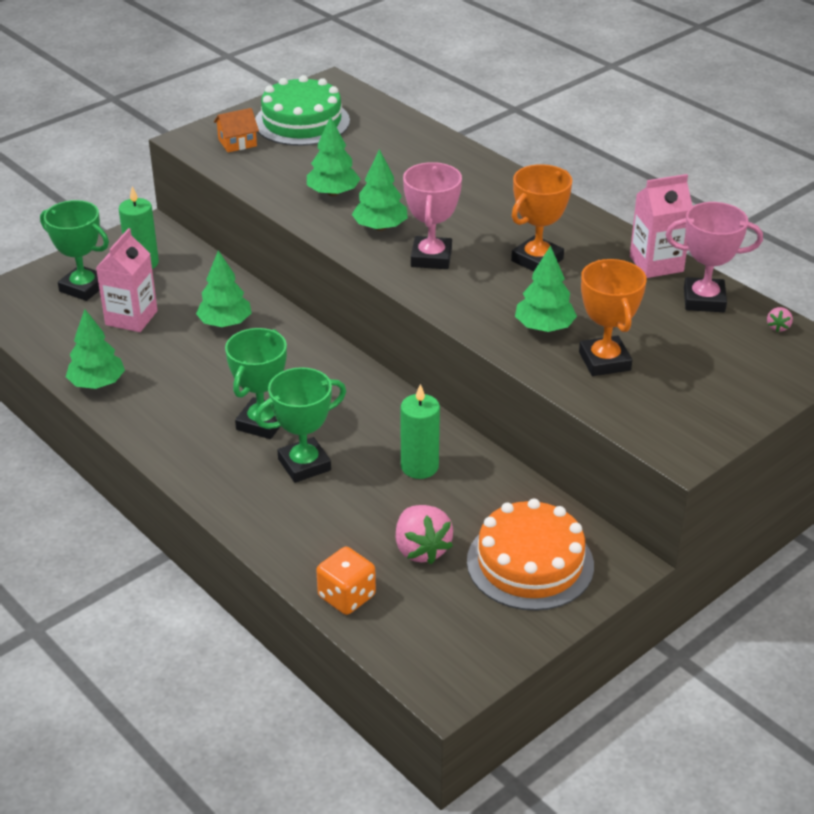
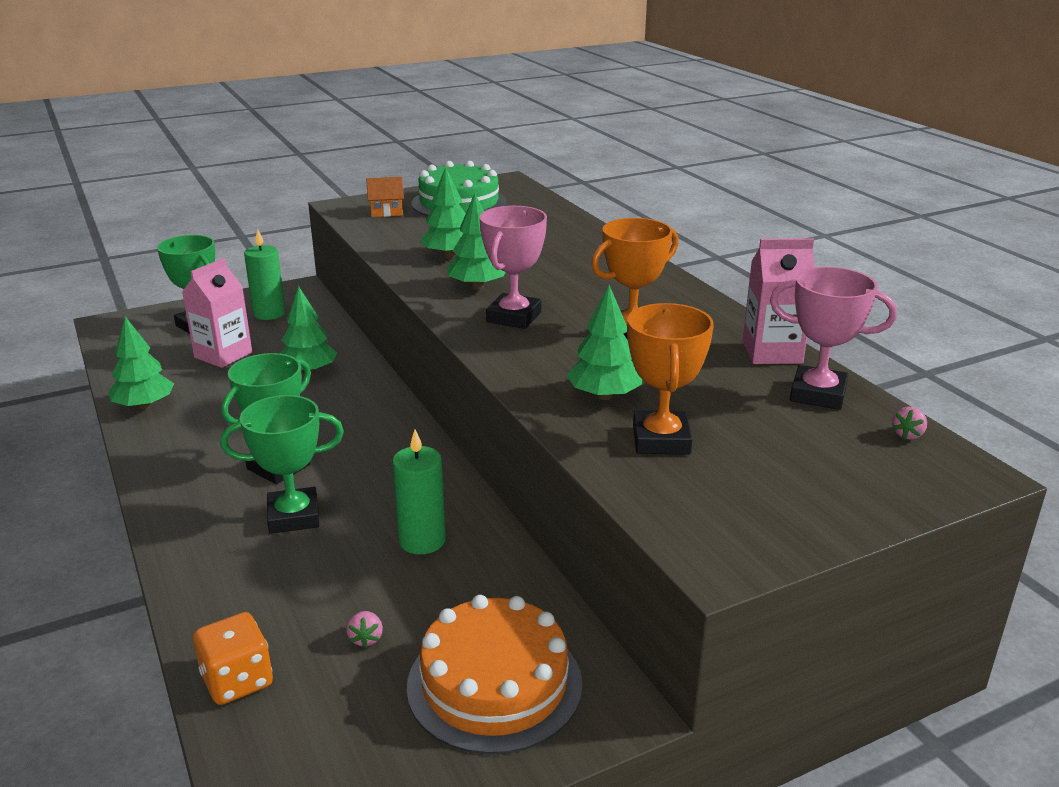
camera: 15 degrees right, 10 degrees down
(421, 549) = (366, 638): pink strawberry -> pink strawberry, size x0.46

